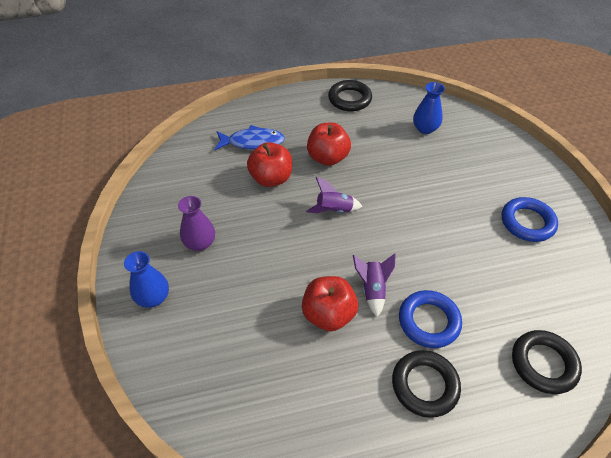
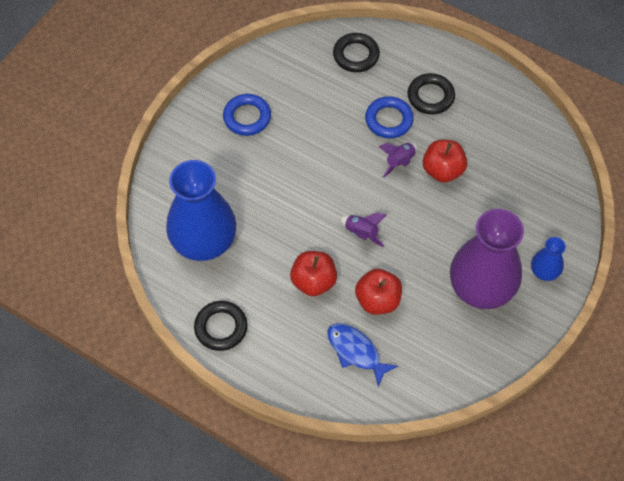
camera: 135 degrees left, 10 degrees up
(200, 243) = (481, 287): purple vase -> purple vase, size x2.19
(425, 128) = (204, 241): blue vase -> blue vase, size x2.19

